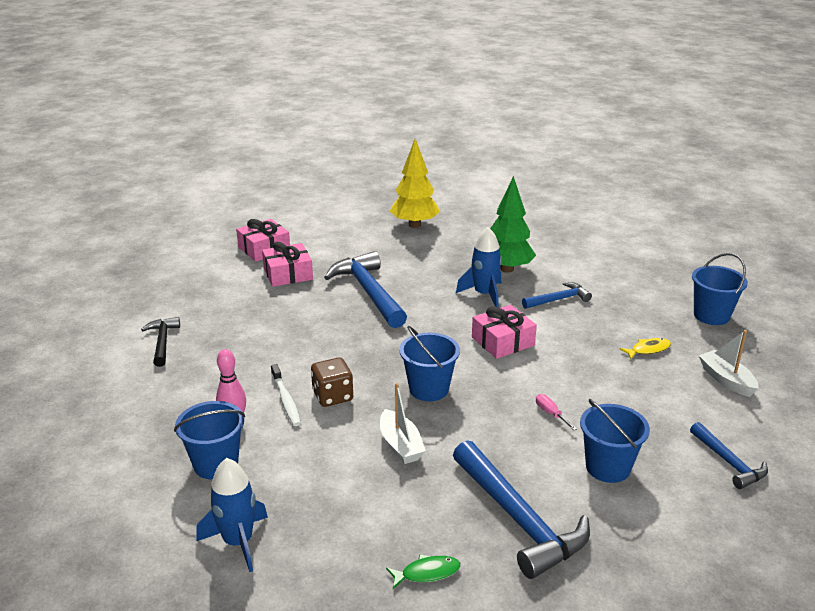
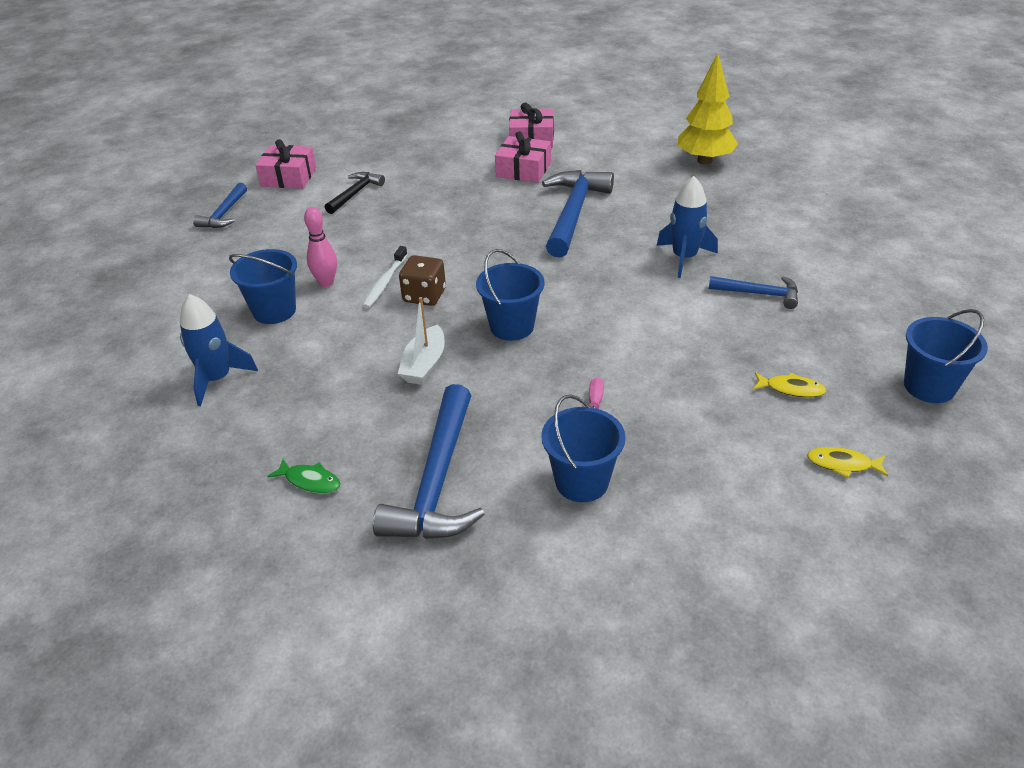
camera: 40 degrees right, 10 degrees up
(503, 341) = (641, 312): pink gift -> pink gift (288, 177)
(507, 269) = (744, 240): green tree -> none
(726, 380) = (843, 464): white boat -> yellow fish
(728, 462) = (718, 547): blue hammer -> blue hammer (224, 214)

